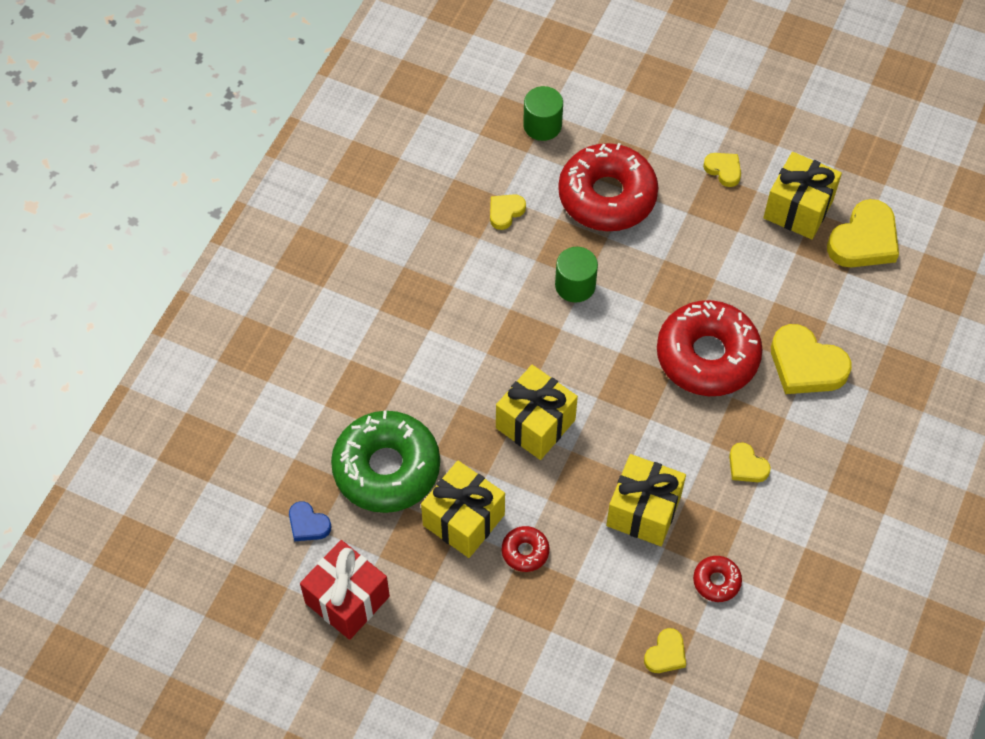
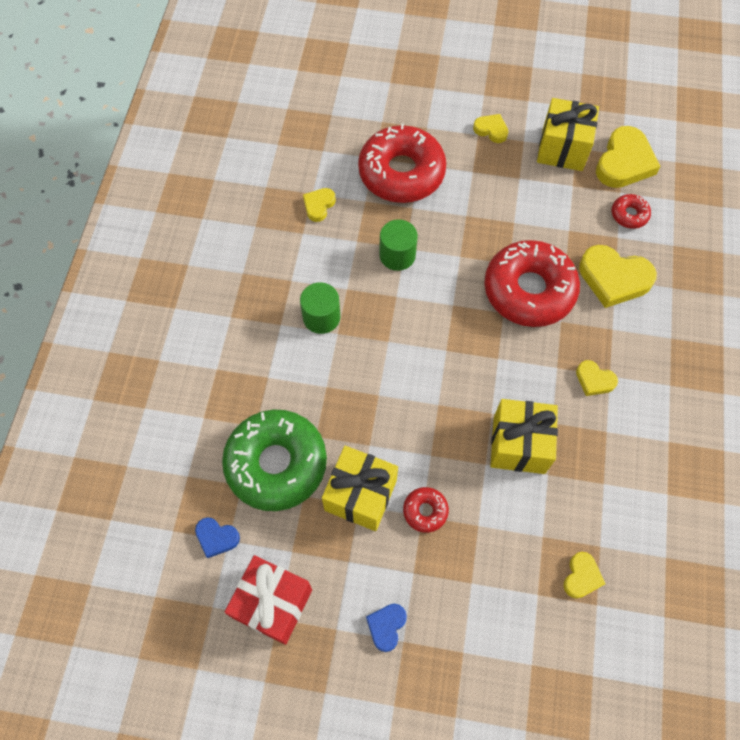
camera: 15 degrees left, 5 degrees up
(453, 649) = (386, 626): none -> blue heart
(535, 424) = (399, 388): yellow gift -> none
(542, 125) = (329, 125): green cylinder -> green cylinder (321, 317)
(716, 581) = (603, 494): red donut -> red donut (629, 215)

